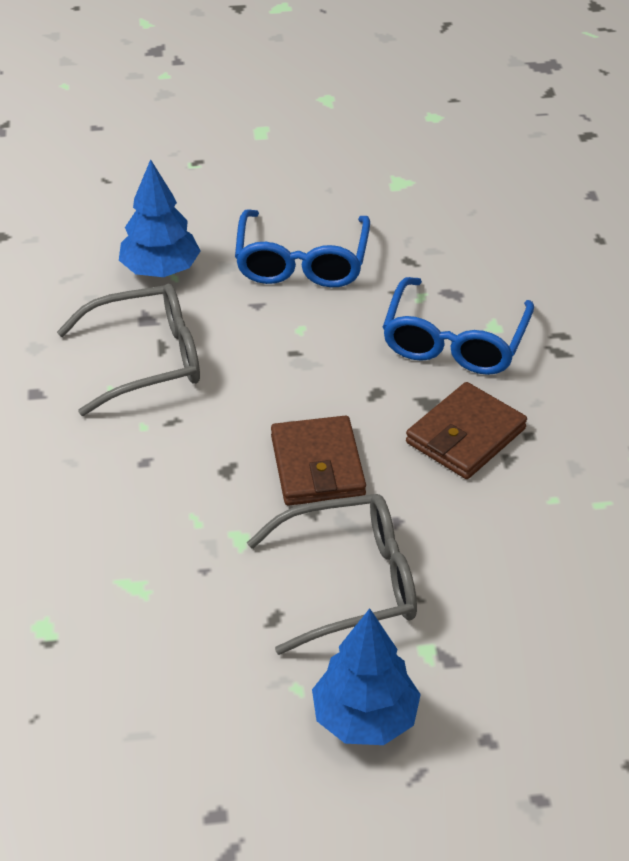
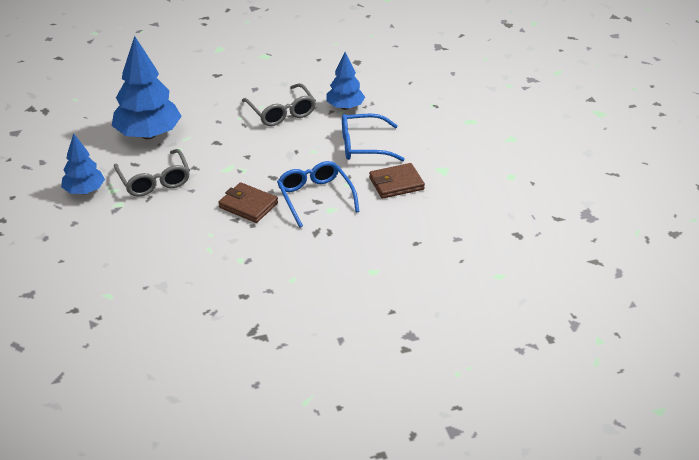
camera: 80 degrees right, 5 degrees down
(160, 588) = (148, 135): none -> blue tree
(317, 466) = (222, 165): brown wallet -> brown wallet (396, 184)
(454, 341) = (315, 197): blue glasses -> blue glasses turned 60 degrees clockwise

